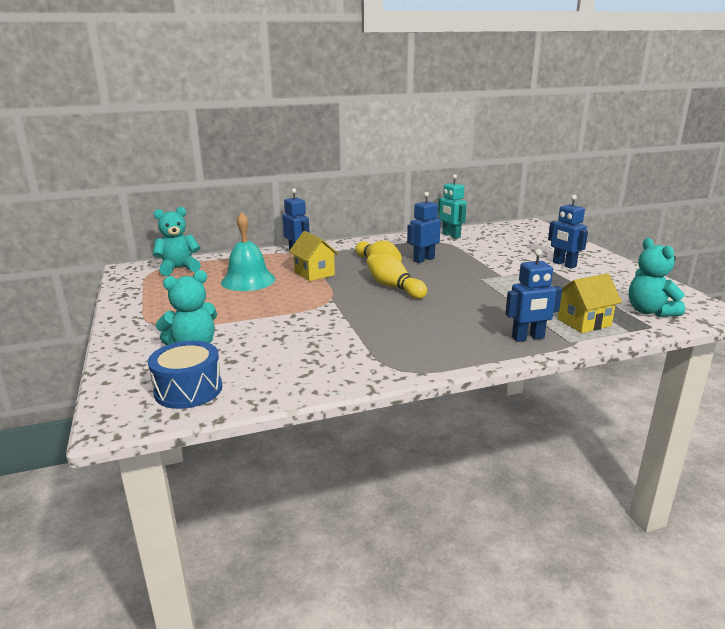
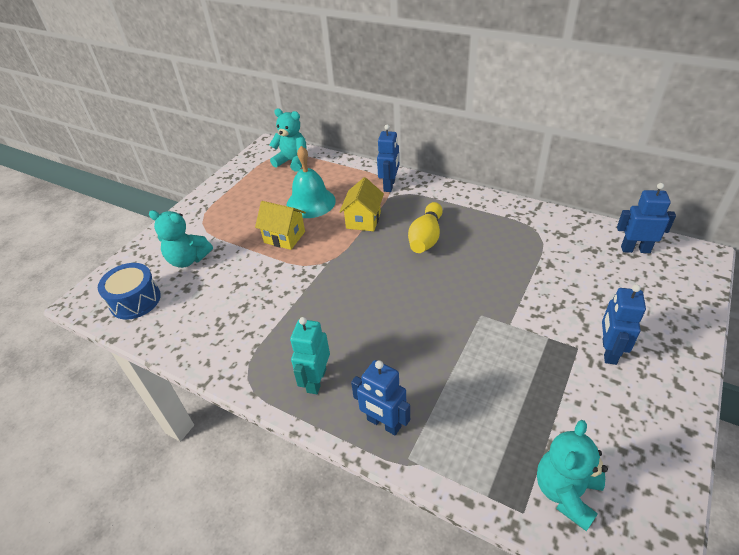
camera: 50 degrees right, 20 degrees up
(394, 287) = (391, 277): yellow bowling pin -> none
(423, 259) = (476, 253): blue robot -> blue robot (635, 249)
(451, 235) = (565, 229): turquoise robot -> turquoise robot (316, 380)
(584, 322) = (466, 447): yellow house -> yellow house (284, 237)

